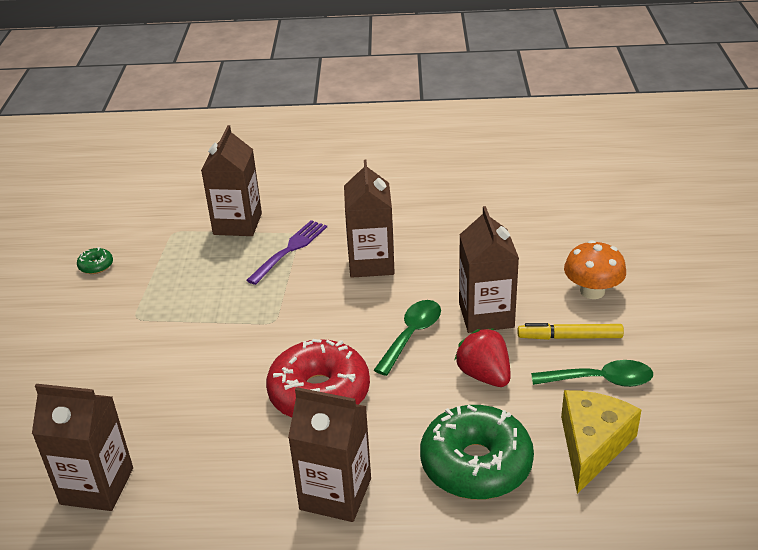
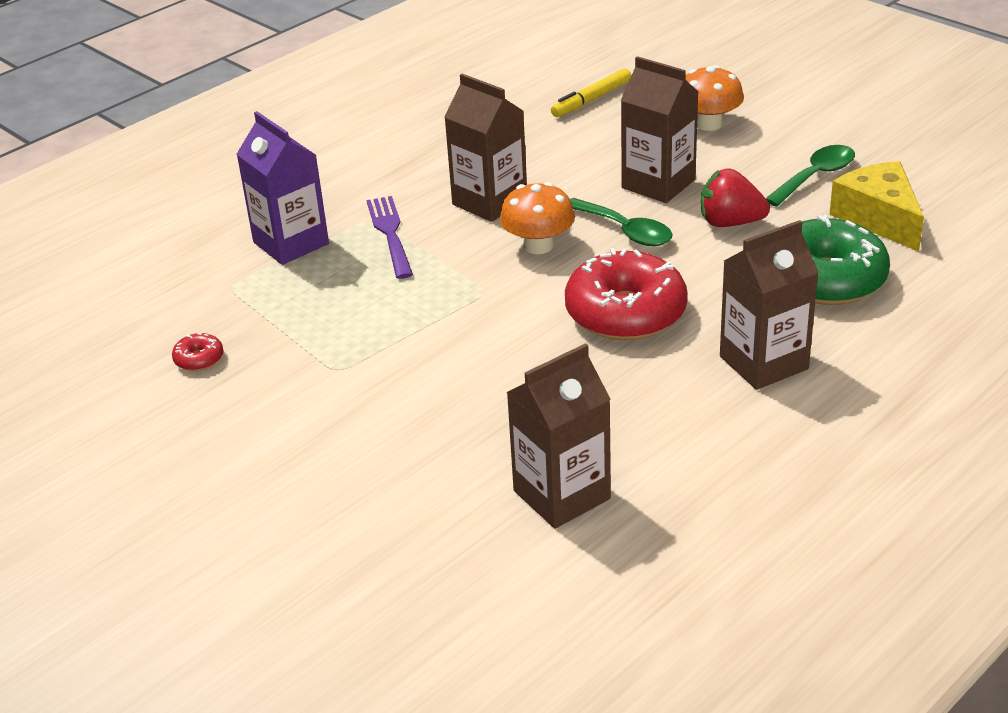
camera: 45 degrees left, 0 degrees up
(96, 266) = (199, 359): green donut -> red donut
(237, 224) = (291, 243): brown carton -> purple carton
(349, 311) = (538, 245): none -> orange mushroom
(412, 335) = (625, 231): green spoon -> green spoon turned 150 degrees clockwise
(569, 337) = (746, 162): yellow marker -> yellow marker (591, 100)

